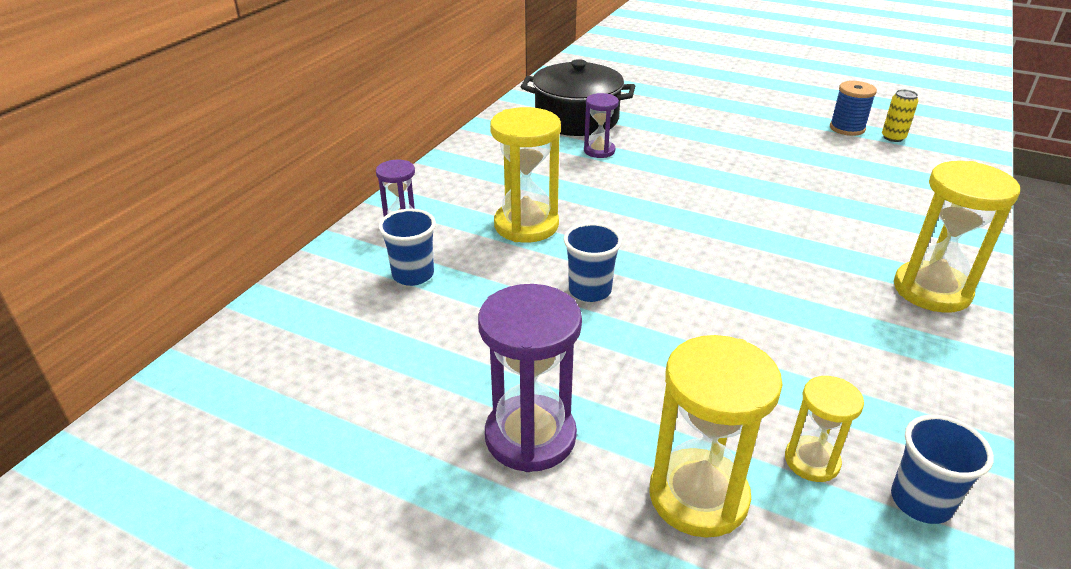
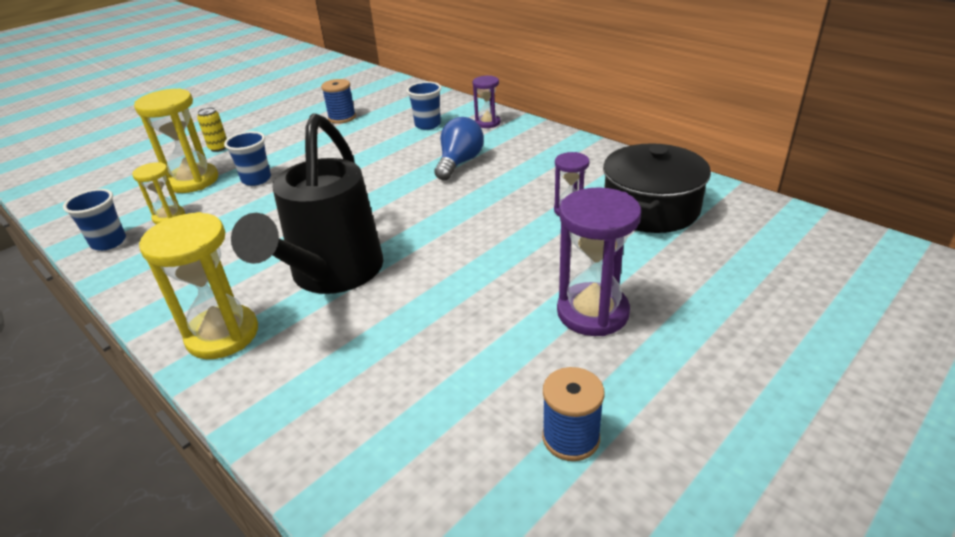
camera: 110 degrees right, 0 degrees up
(389, 383) = (342, 118): none -> blue spool
(526, 225) = (459, 163): yellow hourglass -> blue light bulb
(530, 436) = (273, 146): purple hourglass -> purple hourglass (592, 312)
(590, 290) = (366, 176): blue cup -> blue cup (256, 179)
(795, 254) = (332, 275): none -> black watering can
(893, 137) = (522, 484): yellow can -> yellow can (218, 148)

